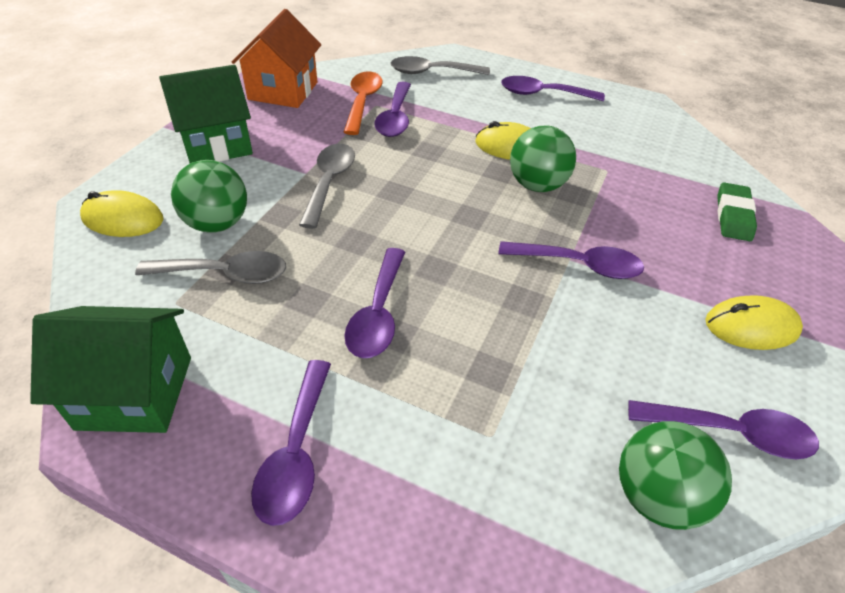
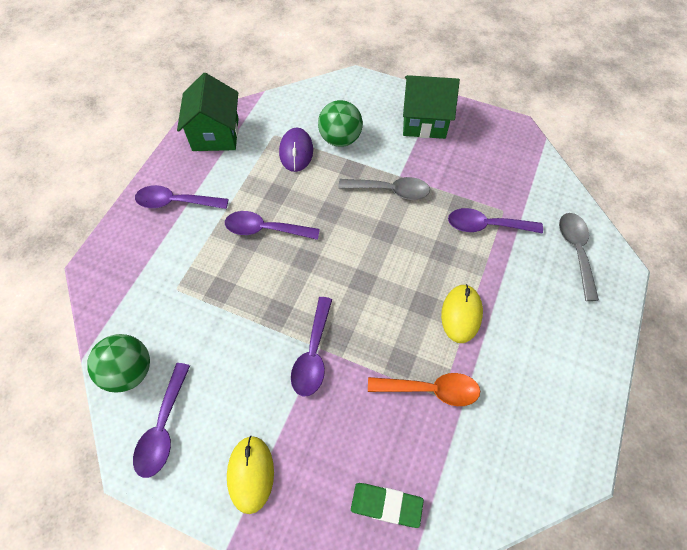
camera: 90 degrees right, 15 degrees up
(123, 219) = (340, 96): yellow mouse -> none
(216, 144) = (424, 121): green house -> green house turned 60 degrees counterclockwise
(225, 274) = (296, 151): grey spoon -> purple mouse
(283, 91) = (506, 146): orange house -> none
(362, 102) = (505, 201): orange spoon -> orange spoon (431, 390)
(537, 185) = (408, 332): green ball -> none
(543, 94) = (565, 352): purple spoon -> none

